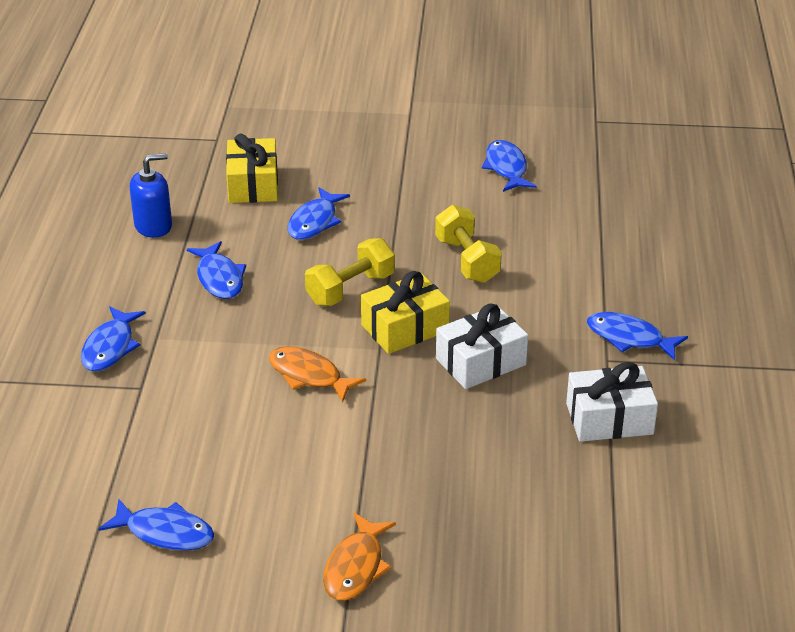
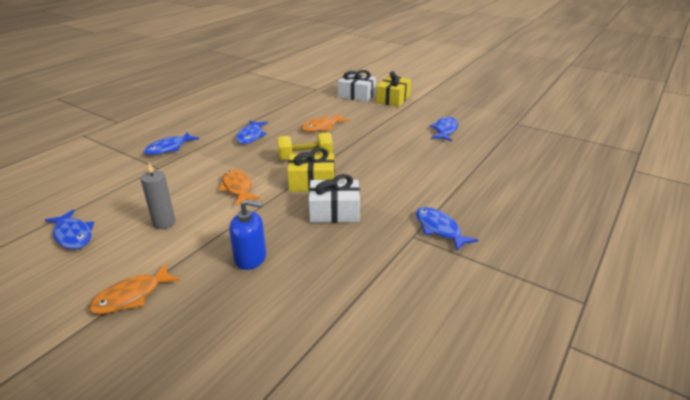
camera: 30 degrees right, 5 degrees down
(153, 226) = (249, 111): blue soap dispenser -> blue soap dispenser (250, 258)
(253, 184) = (311, 107): yellow gift -> yellow gift (393, 99)
(271, 466) = (164, 223): none -> grey candle
(314, 222) = (322, 127): blue fish -> orange fish
(467, 260) = (380, 162): yellow dumbbell -> none
(609, 419) = (380, 271): white gift -> white gift (356, 95)

